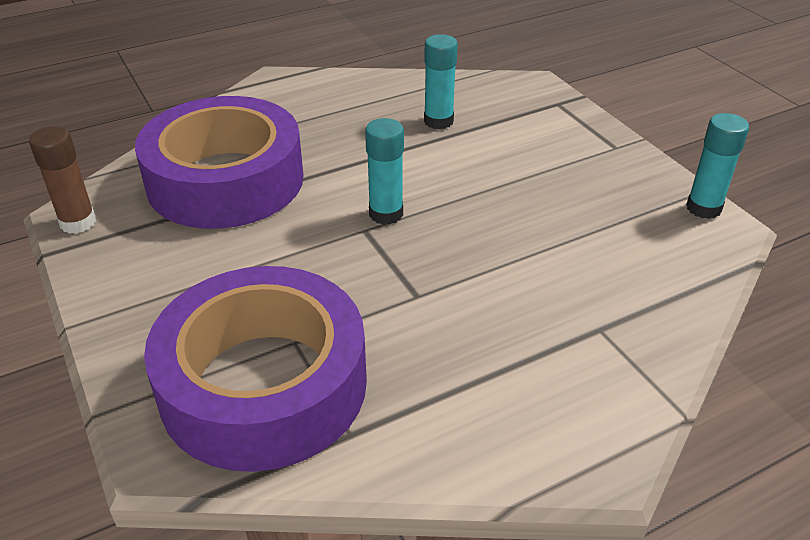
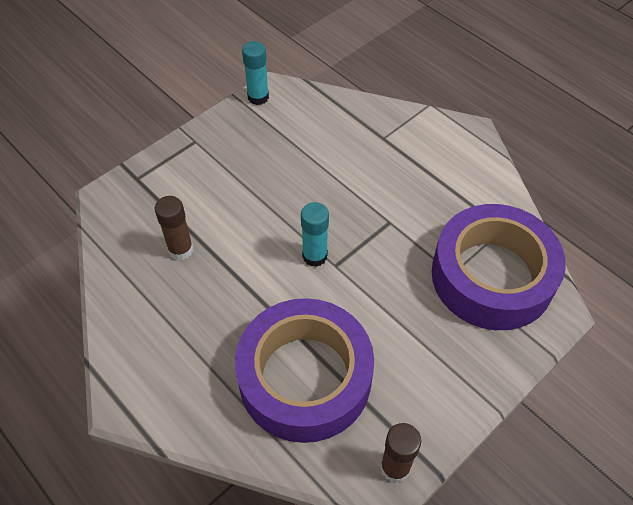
camera: 105 degrees left, 15 degrees up
(438, 121) = (181, 250): turquoise glue stick -> brown glue stick

